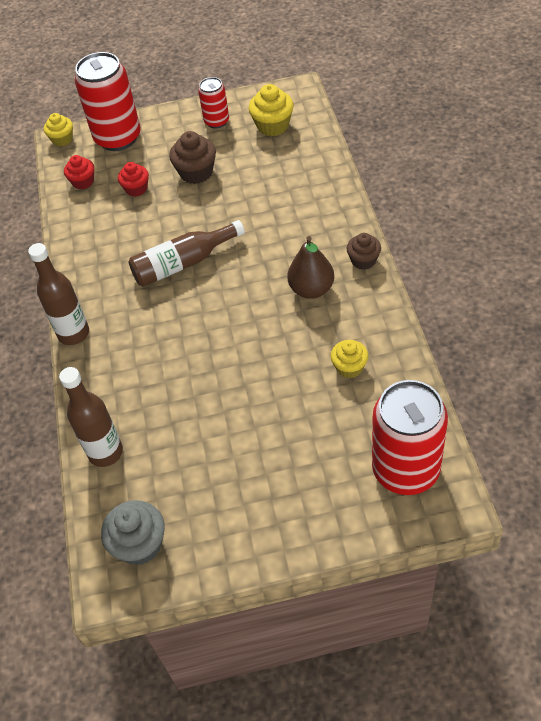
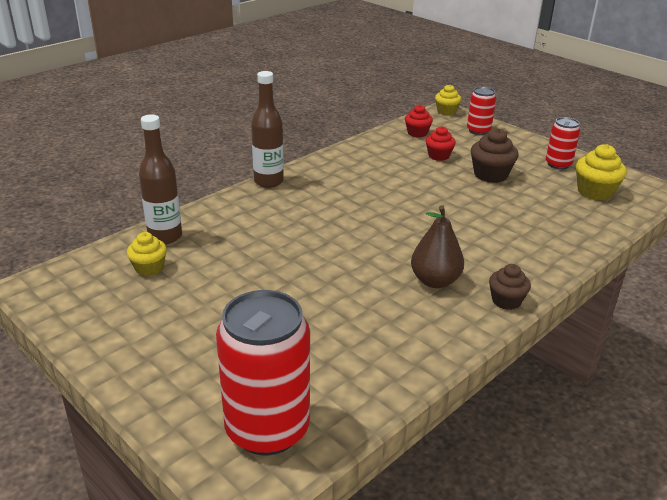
camera: 50 degrees right, 20 degrees down
(118, 138) = (478, 131): red can -> red can, size x0.53
(140, 544) = (83, 286): grey cupcake -> none
(183, 263) = (388, 203): brown bottle -> none
(349, 367) = (365, 339): yellow cupcake -> yellow cupcake (149, 268)

